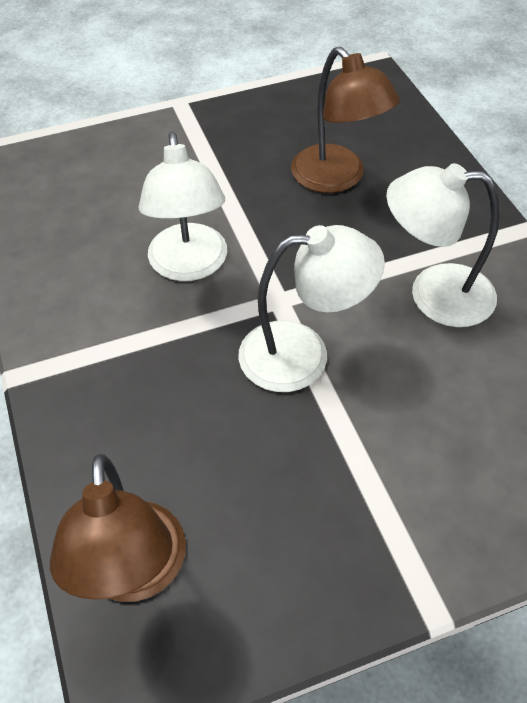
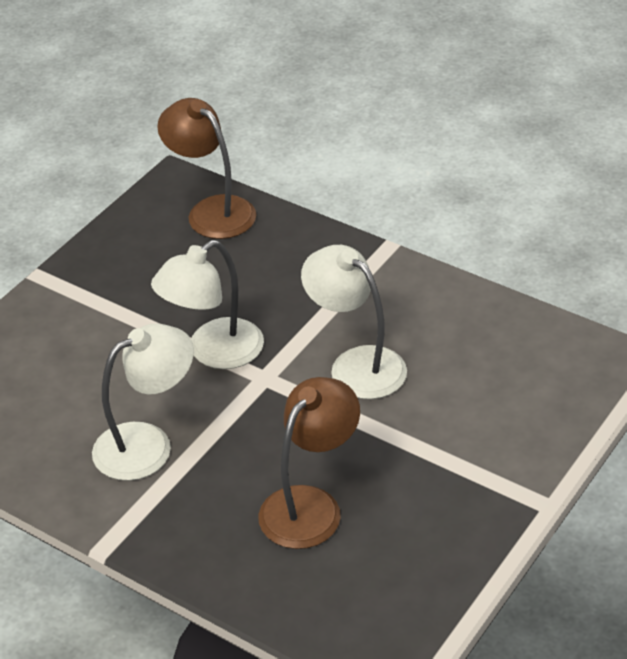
camera: 145 degrees right, 10 degrees down
(337, 178) = (310, 505): brown lamp -> brown lamp turned 105 degrees clockwise

